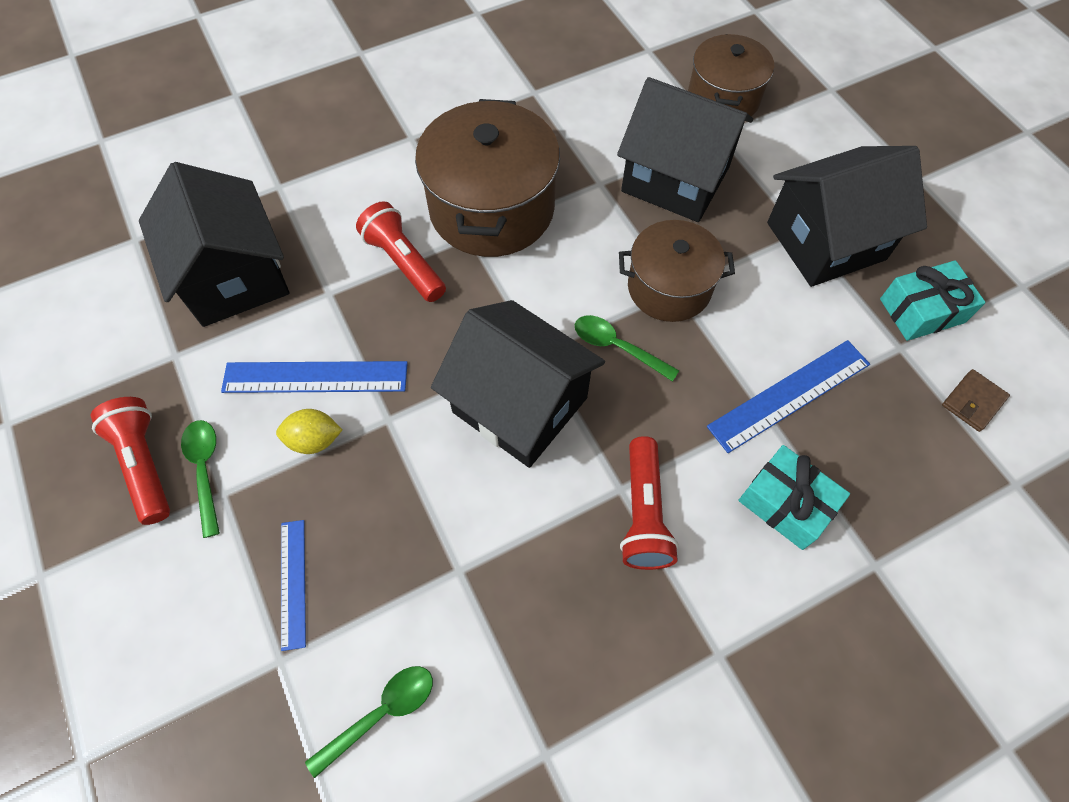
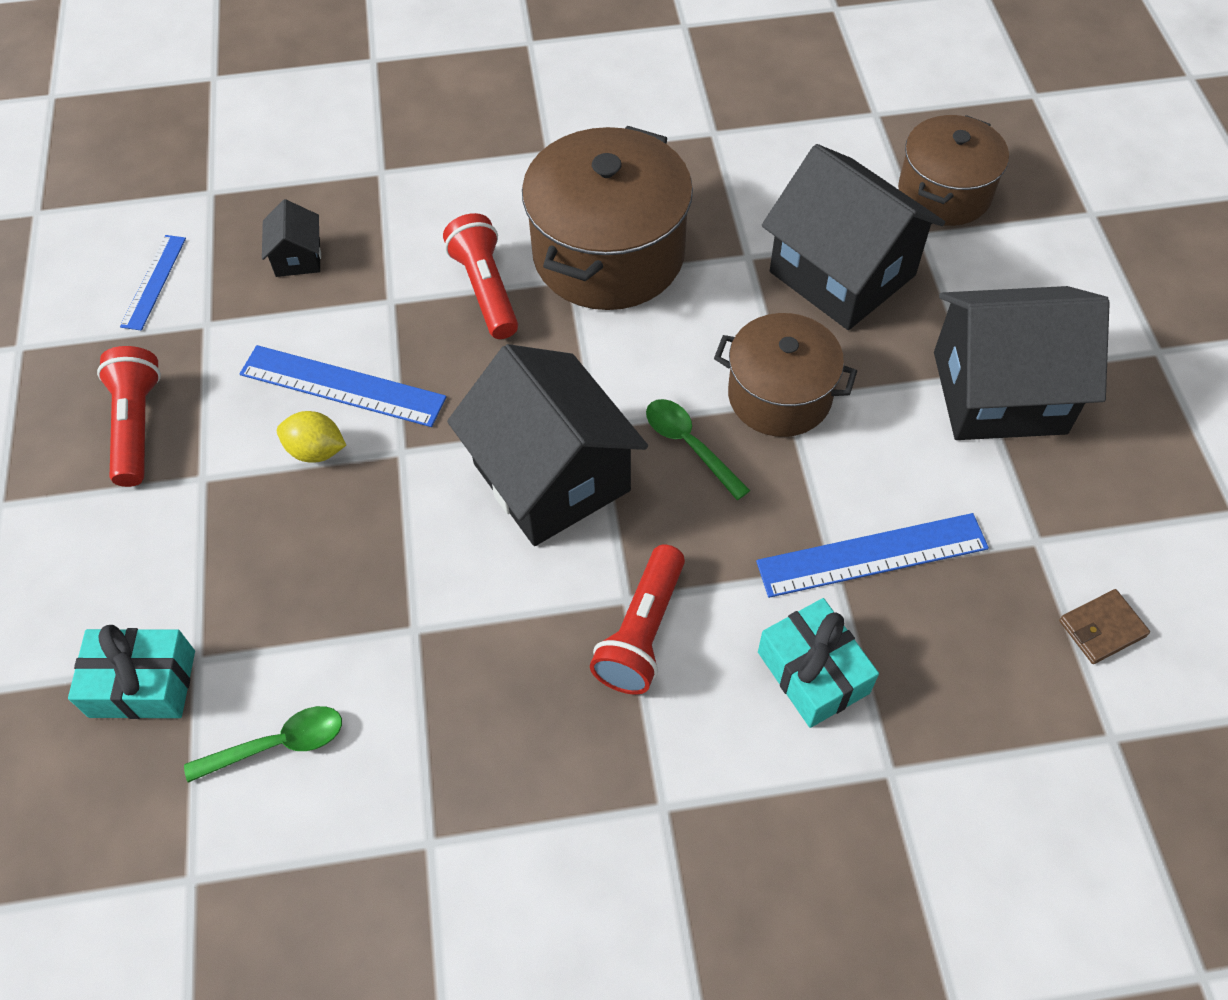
camera: 20 degrees right, 5 degrees down
(205, 471) = (194, 450): green spoon -> none
(234, 277) = (298, 258): black house -> black house, size x0.44
(293, 583) = (239, 588): blue ruler -> blue ruler (153, 282)
(922, 311) = (1086, 506): turquoise gift -> turquoise gift (142, 684)

